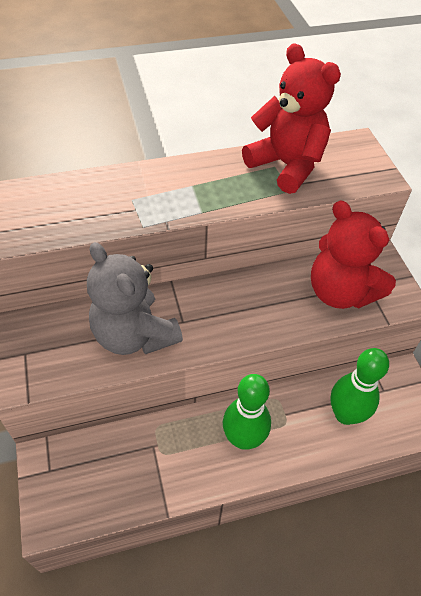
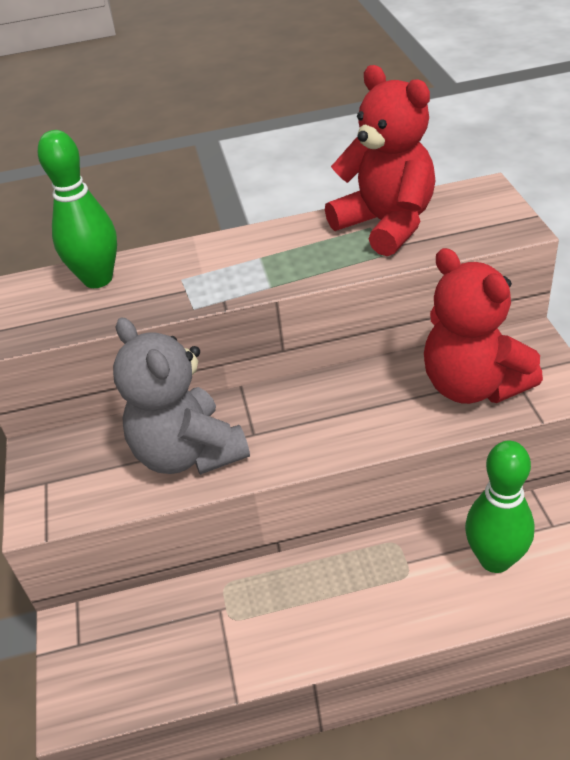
camera: 10 degrees right, 10 degrees down
(243, 438) = (346, 596): green bowling pin -> green bowling pin (98, 279)

